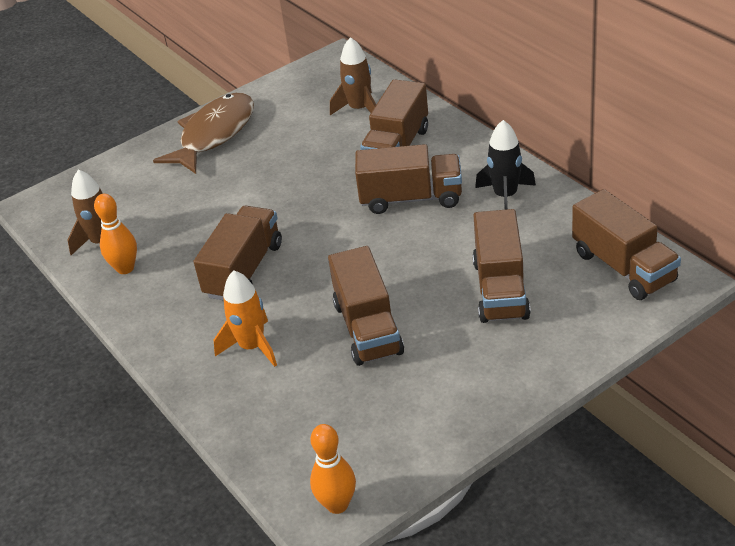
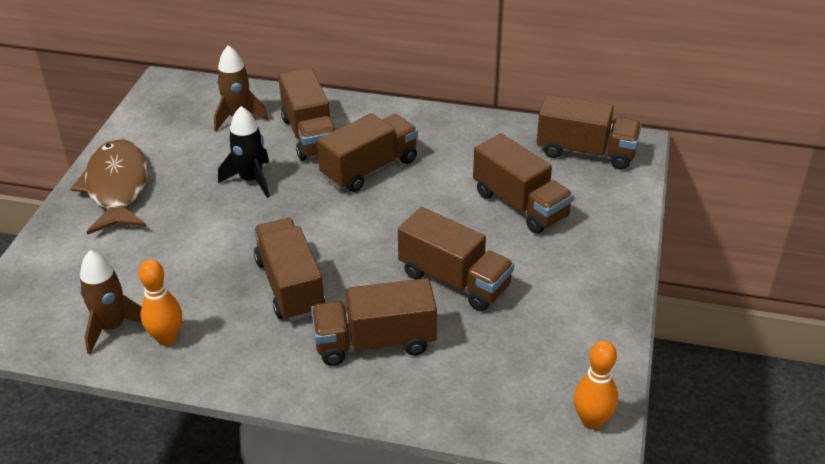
camera: 45 degrees left, 0 degrees up
(252, 347) = (375, 342): orange rocket -> brown truck
(505, 196) = (443, 137): black rocket -> black rocket (251, 180)

